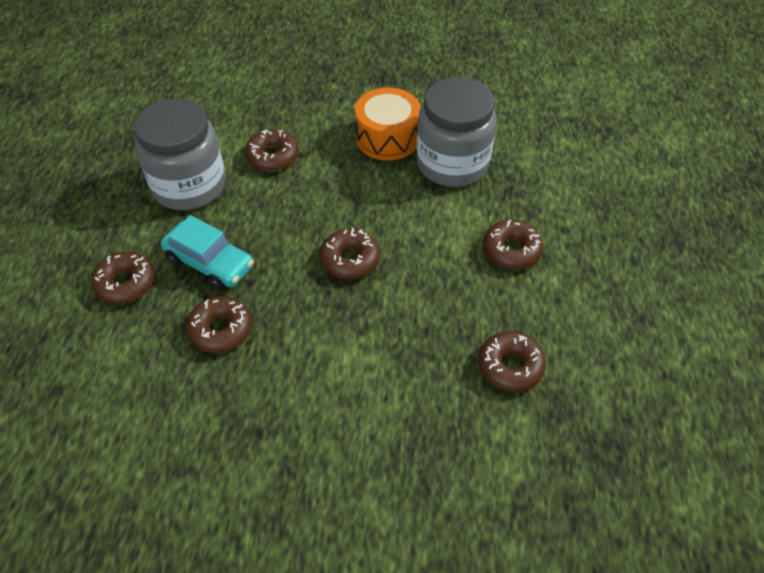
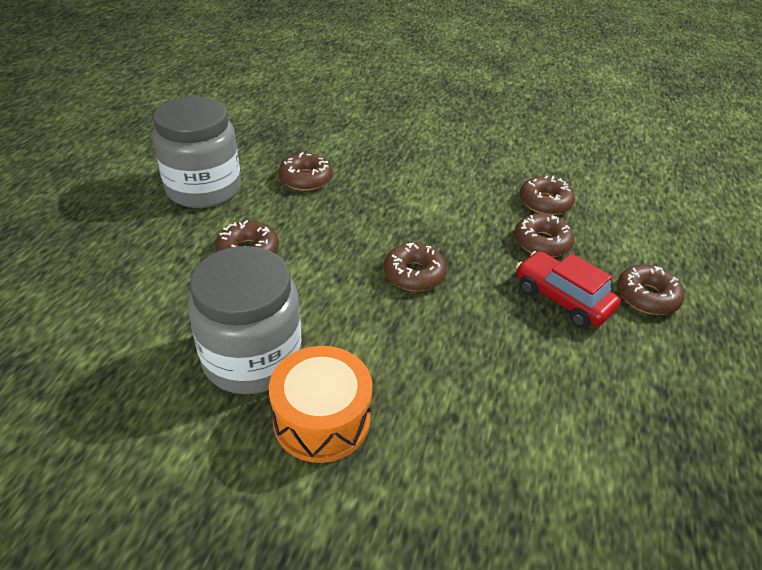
camera: 170 degrees left, 10 degrees down
(189, 186) = (607, 399): grey jar -> grey jar (204, 189)
(210, 263) = (562, 299): turquoise car -> red car
(272, 156) = (495, 422): brown donut -> brown donut (544, 202)

